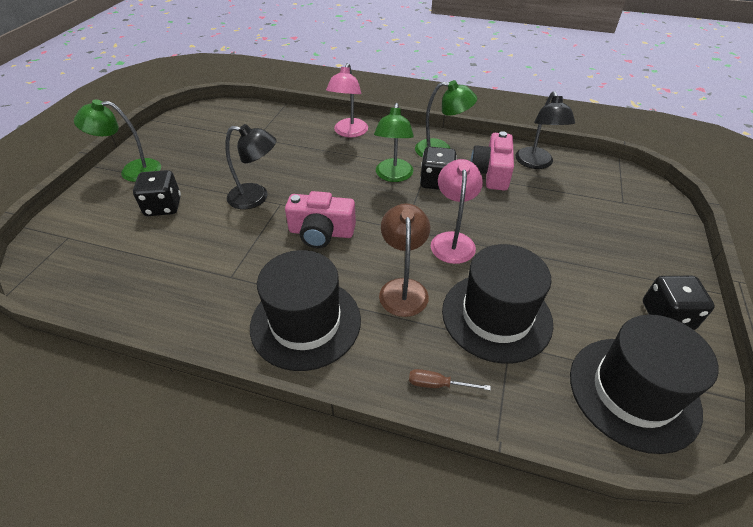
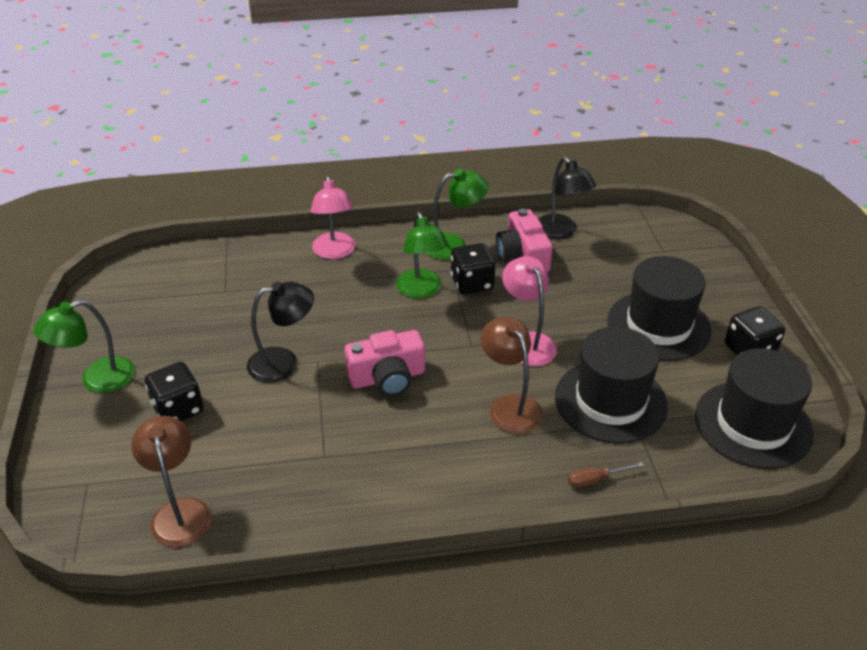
camera: 25 degrees left, 5 degrees down
(104, 280) = (180, 511): none -> brown lamp
(305, 322) = (438, 472): black hat -> black hat (658, 325)

